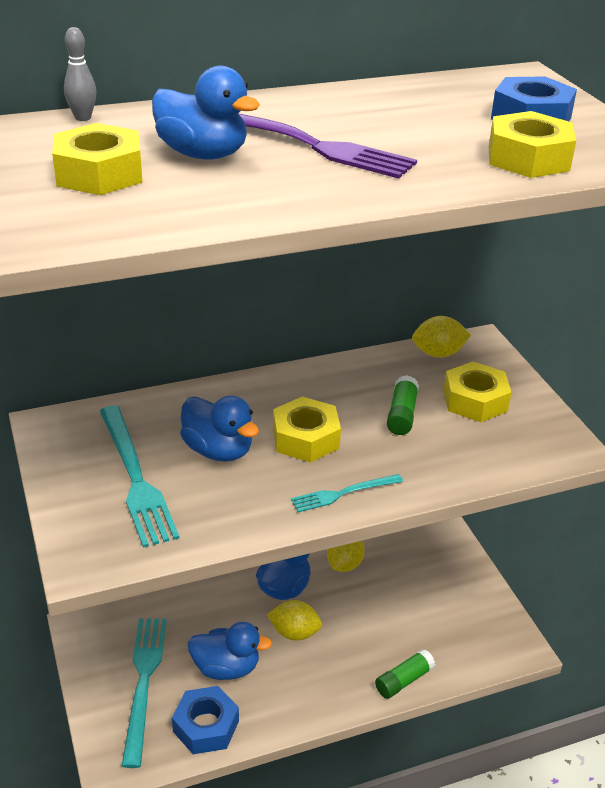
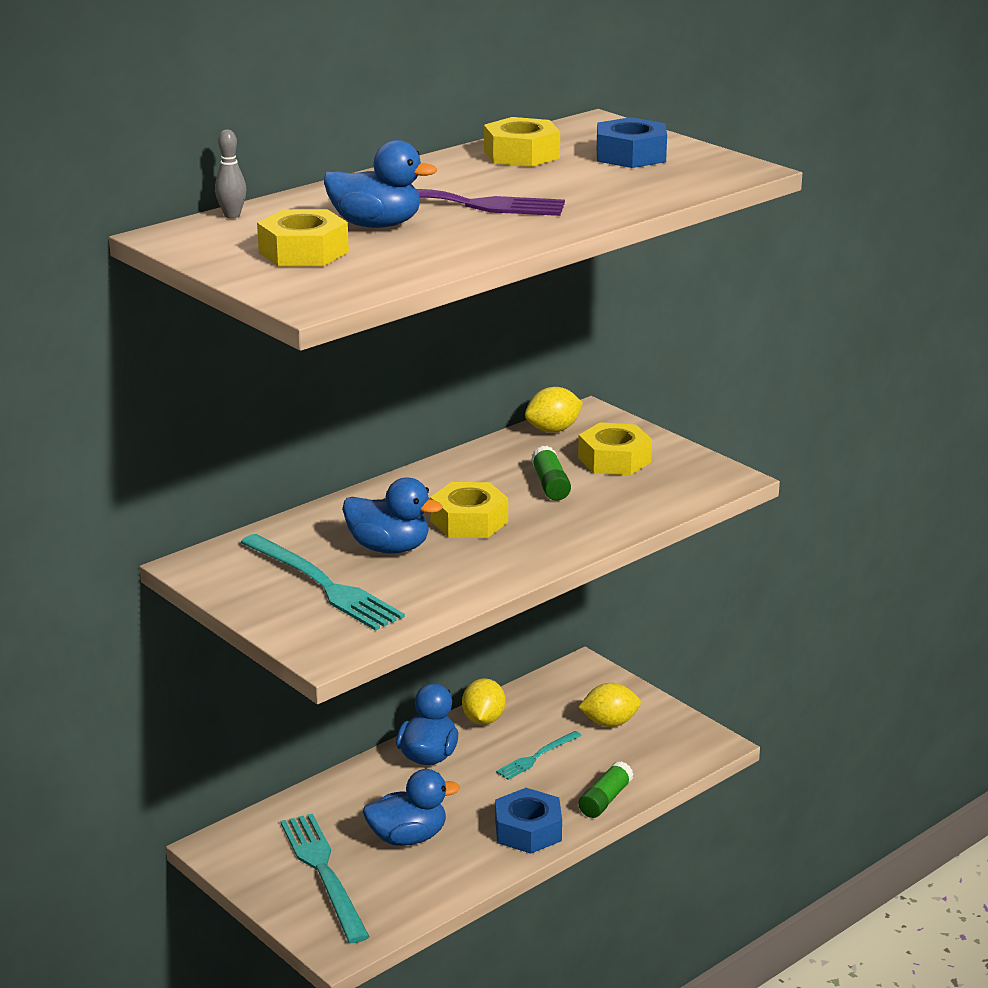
camera: 20 degrees left, 10 degrees down
(206, 726) = (417, 889): blue nut -> blue nut (528, 830)
(294, 632) = (464, 790): yellow lemon -> yellow lemon (609, 723)
(343, 493) = (536, 553): turquoise fork -> turquoise fork (537, 757)
(528, 158) = (653, 185): yellow nut -> yellow nut (521, 155)

